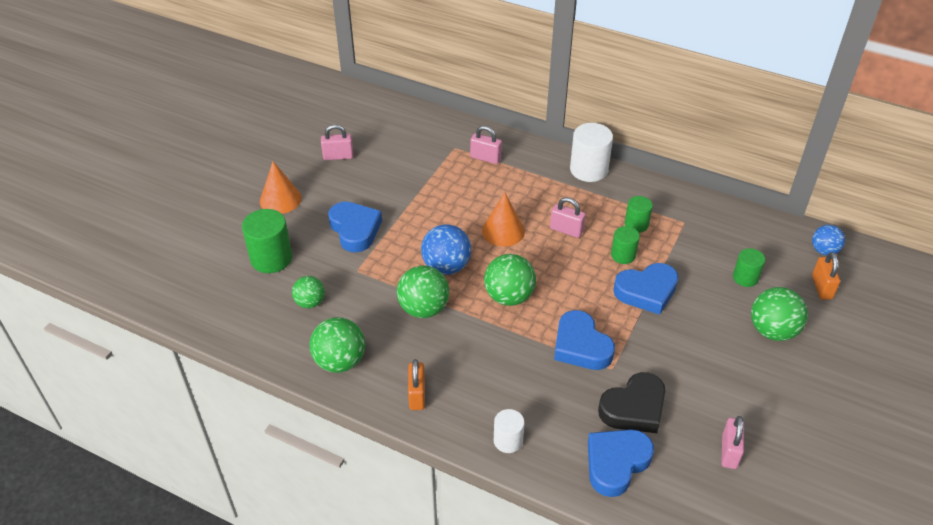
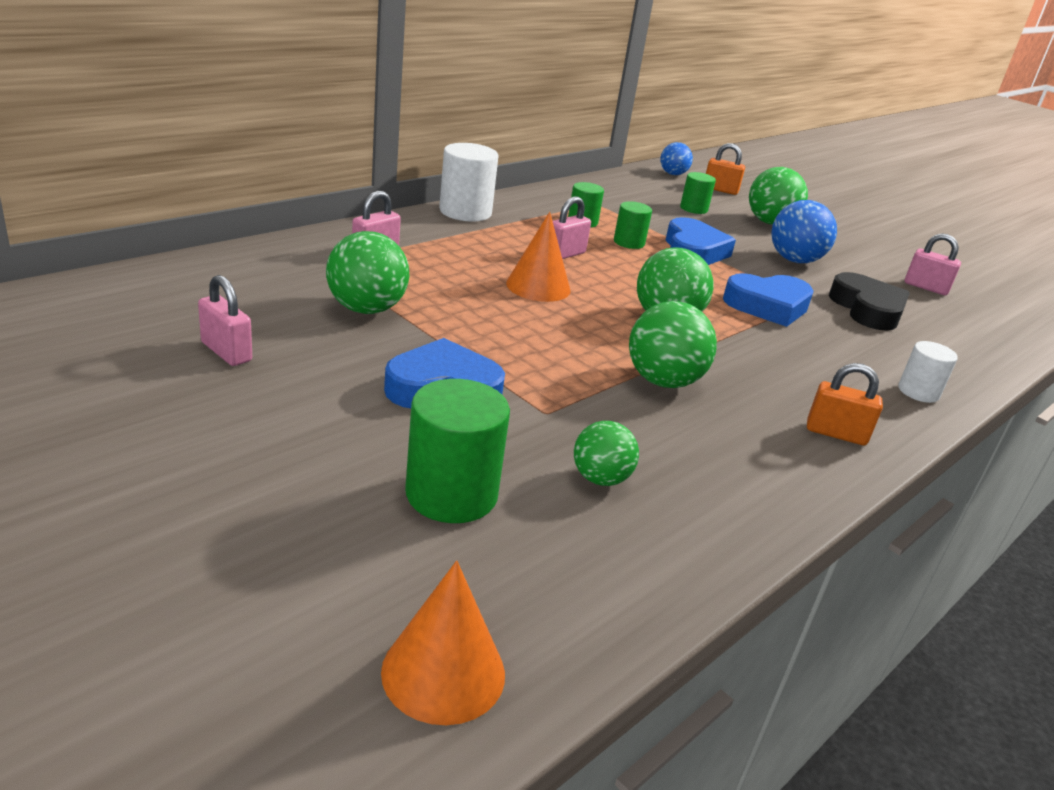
camera: 75 degrees left, 15 degrees down
(280, 199) = (282, 441): orange cone -> orange cone (443, 672)
(338, 156) = (226, 352): pink padlock -> pink padlock turned 60 degrees counterclockwise
(340, 361) = (754, 483): green ball -> green ball (366, 309)
(446, 266) = (584, 341): blue ball -> blue ball (794, 260)
(616, 463) = (947, 342): blue heart -> none

